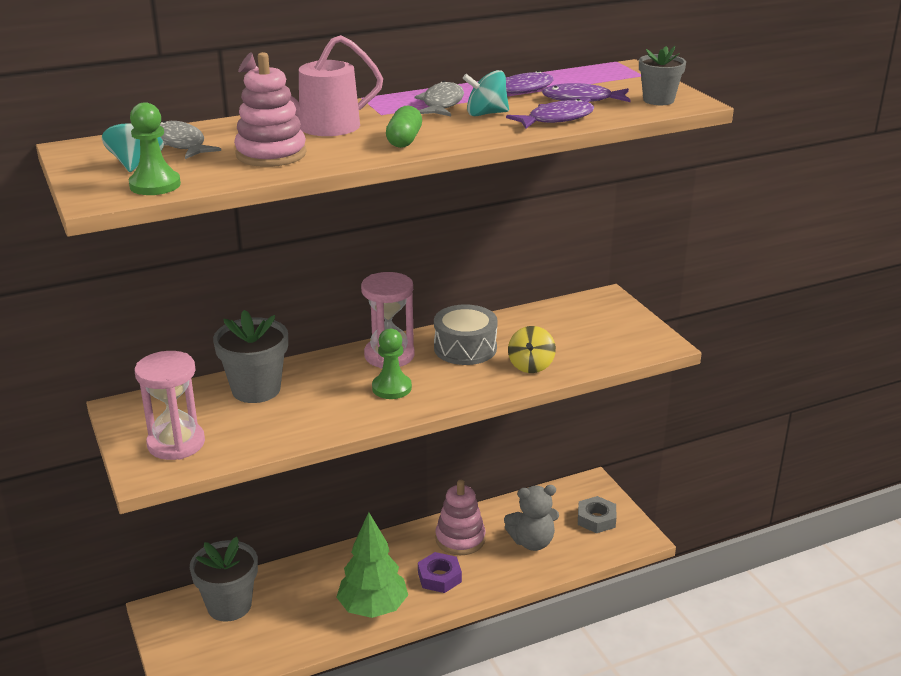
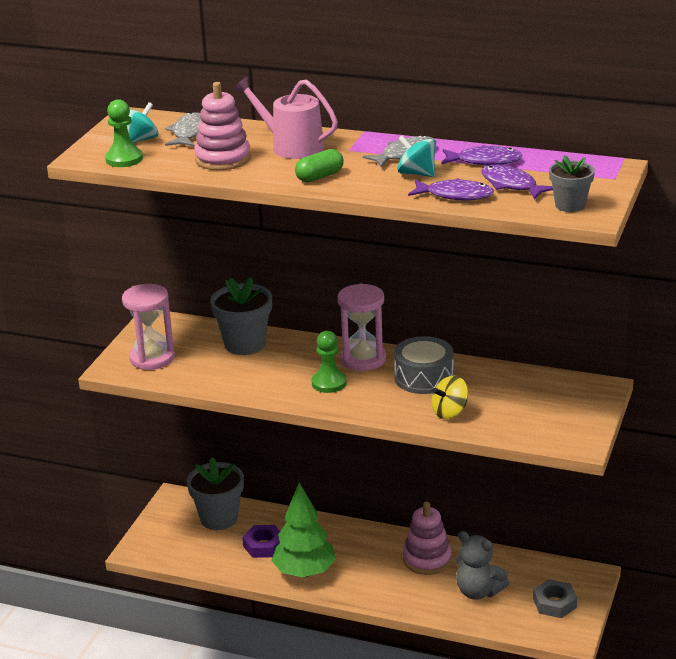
camera: 45 degrees right, 0 degrees up
(439, 577) = (376, 577): purple nut -> purple nut (263, 545)

